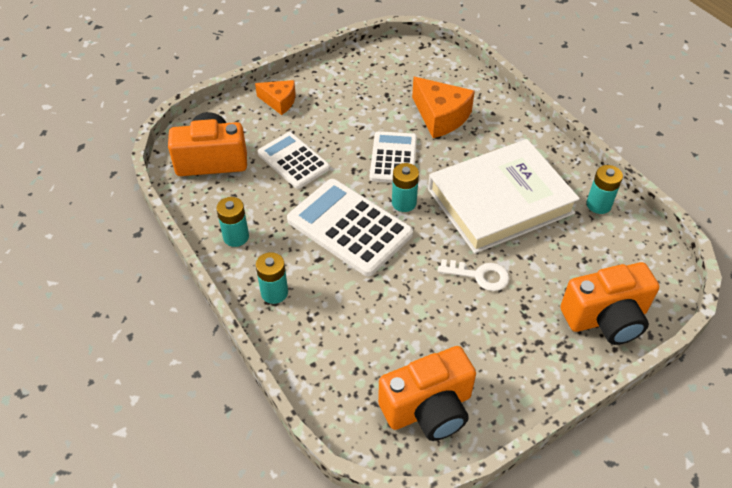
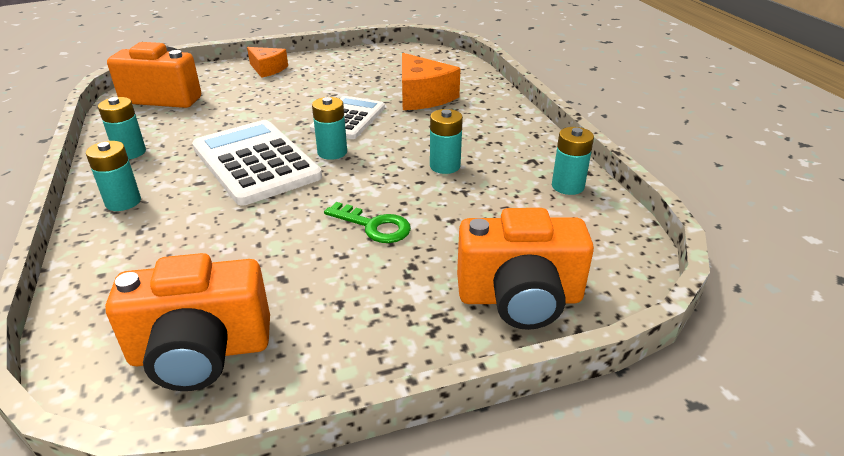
camera: 15 degrees right, 15 degrees down
(293, 161) = (243, 108): white calculator -> none
(480, 275) = (374, 226): white key -> green key
(500, 201) = (445, 166): white book -> turquoise battery

